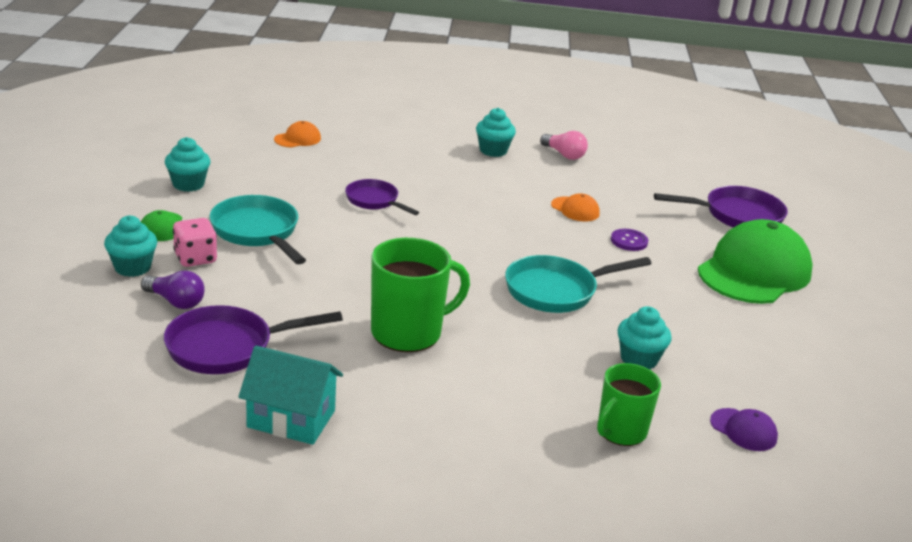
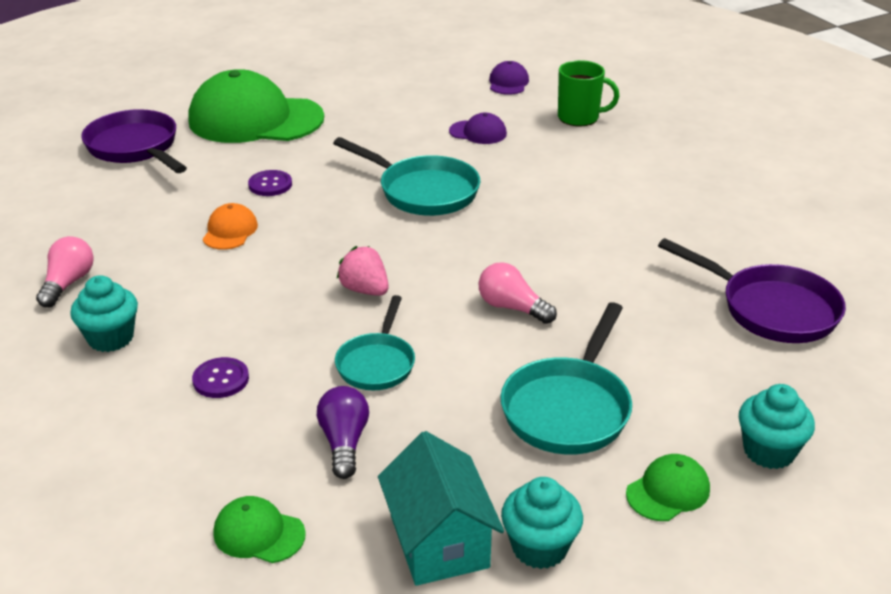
camera: 120 degrees left, 5 degrees up
(175, 302) = (767, 380): purple light bulb -> purple light bulb (344, 442)
(195, 258) = (684, 418): pink dice -> none
(291, 419) = (788, 235): turquoise house -> turquoise house (439, 541)
(297, 139) = (259, 533): orange cap -> green cap
(368, 258) = (512, 307): none -> pink light bulb
(374, 201) = (377, 363): purple pan -> turquoise pan
(408, 332) = (600, 234): green mug -> none
(419, 163) = (221, 379): none -> purple button
(451, 223) = (365, 290): none -> pink strawberry
(639, 359) = (478, 132): turquoise cupcake -> purple cap

